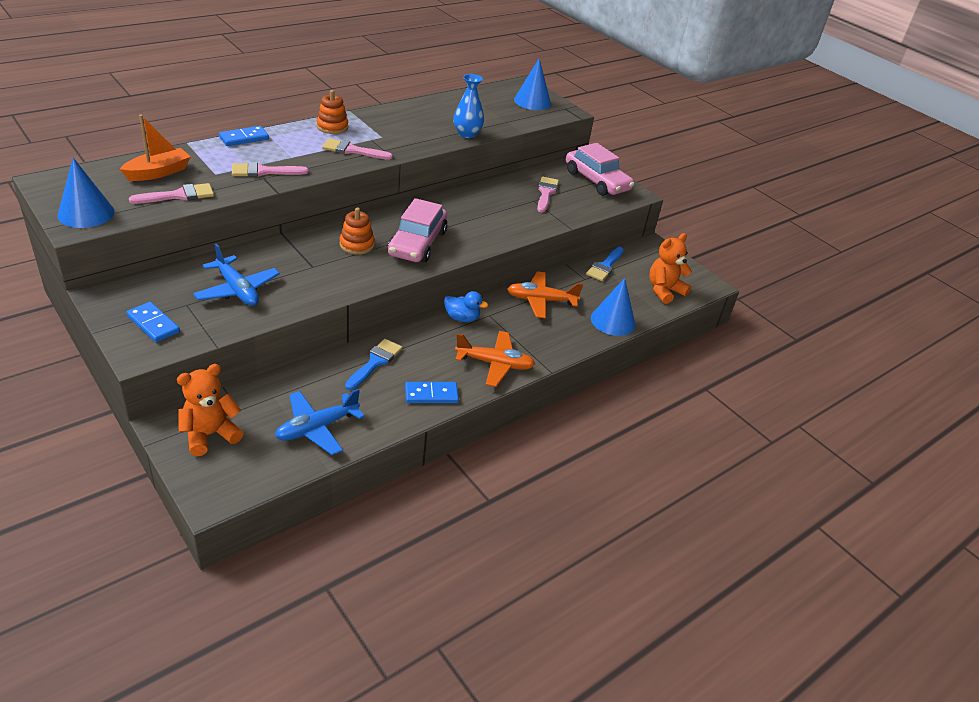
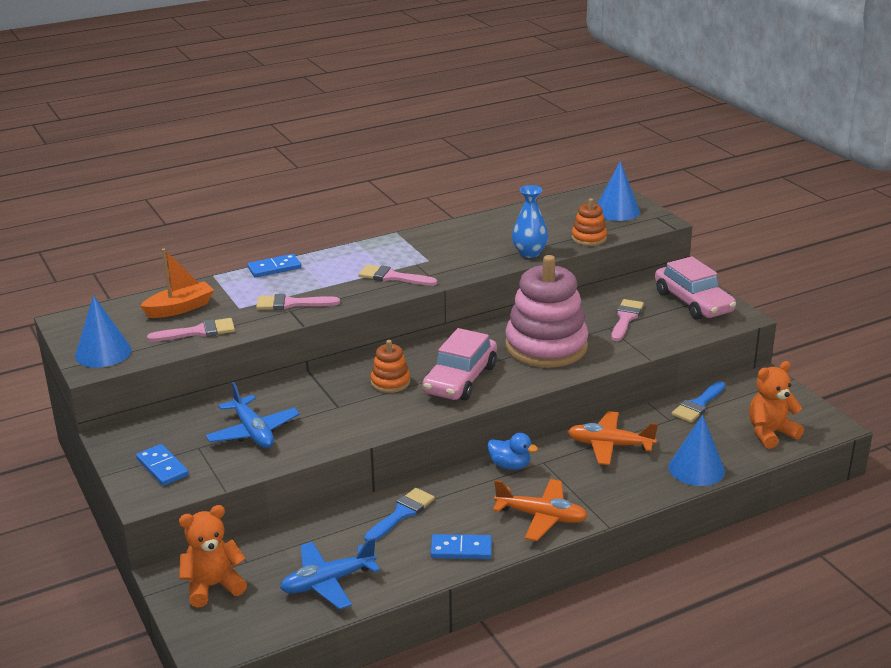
camera: 15 degrees right, 10 degrees down
(332, 127) = (373, 251): orange stacking toy -> orange stacking toy (589, 238)
(485, 216) = (546, 346): none -> pink stacking toy

